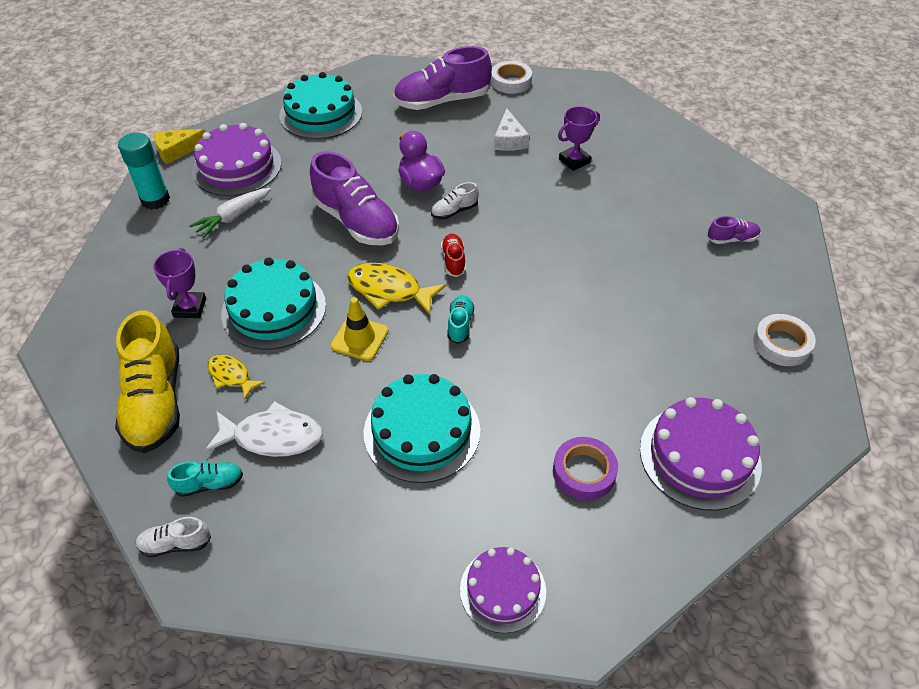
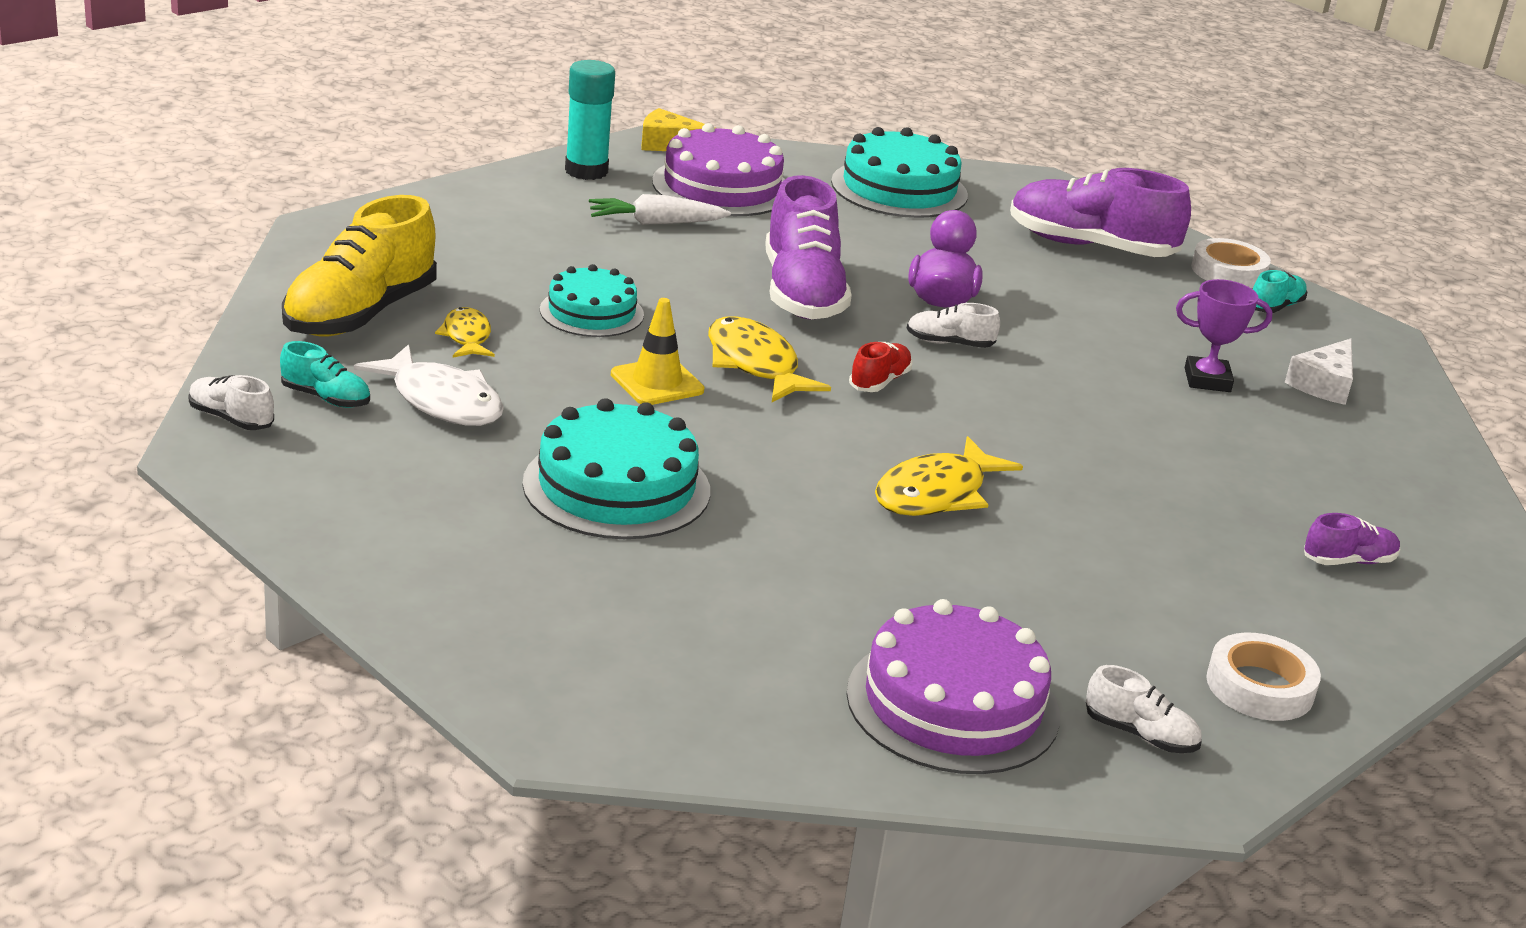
camera: 35 degrees right, 20 degrees down
(190, 308) = (500, 267): purple trophy -> none
(274, 309) = (591, 312): turquoise cake -> turquoise cake, size x0.64
(460, 324) = (802, 434): turquoise shoe -> turquoise shoe (1275, 307)
(503, 590) = (517, 649): purple cake -> none
(509, 140) = (1136, 320): white cheese -> white cheese (1324, 384)
(554, 321) = (936, 494): none -> yellow fish
(584, 472) = (768, 626): purple tape -> none
(732, 239) = (1348, 561): purple shoe -> purple shoe turned 45 degrees counterclockwise
(776, 412) = (1140, 734): none -> white shoe

